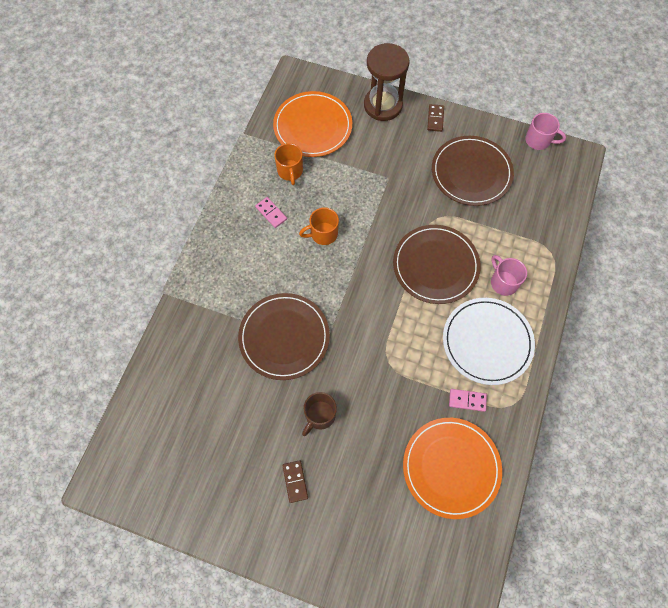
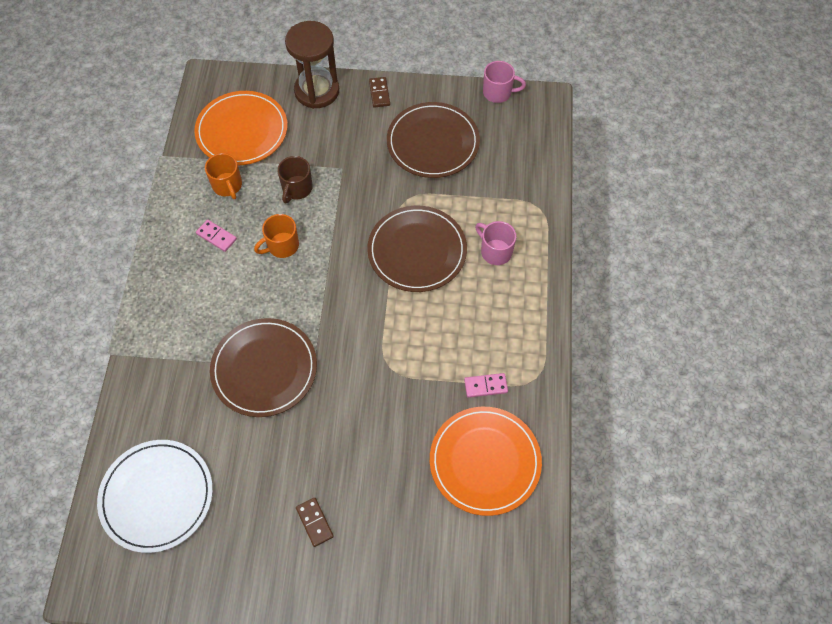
camera: 15 degrees left, 5 degrees down
(319, 415) = (325, 444): brown mug -> brown mug (297, 189)
(487, 342) = (492, 318): white plate -> white plate (157, 496)

